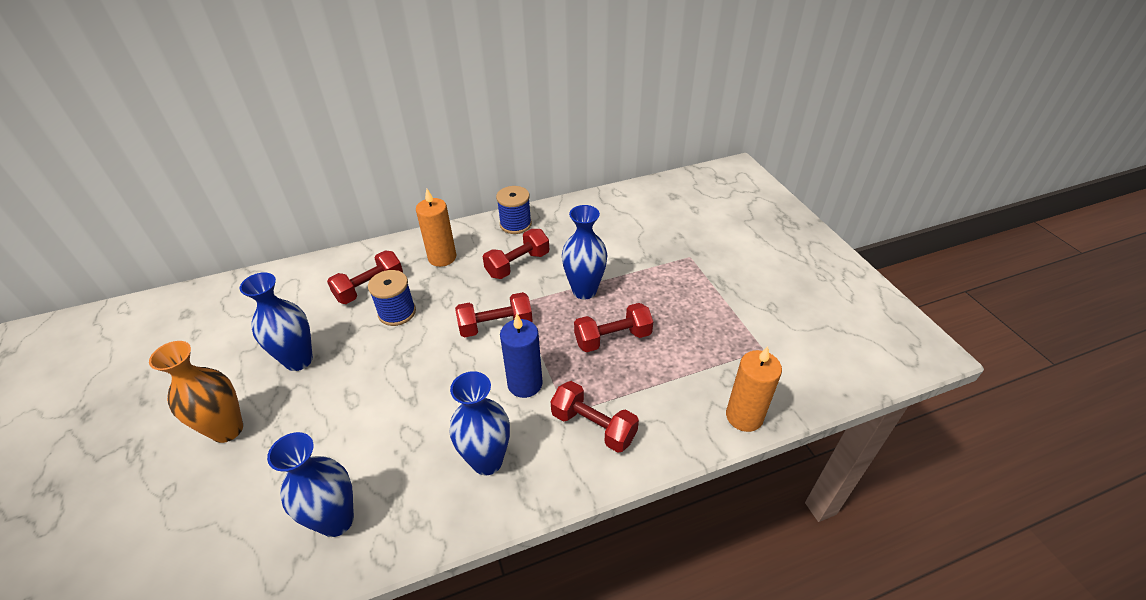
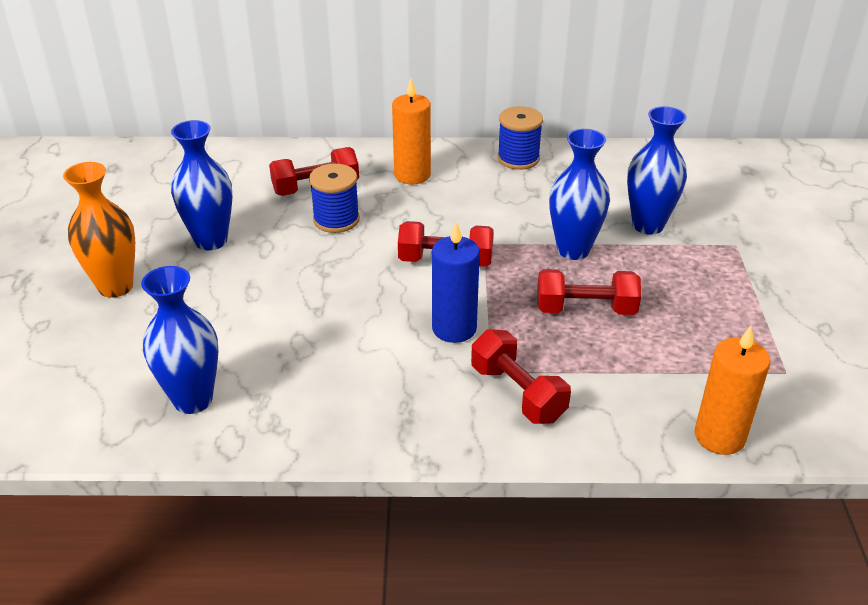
camera: 20 degrees right, 5 degrees down
(487, 461) = (376, 392): blue vase -> blue vase (648, 225)
(518, 264) = (501, 202): red dumbbell -> none

